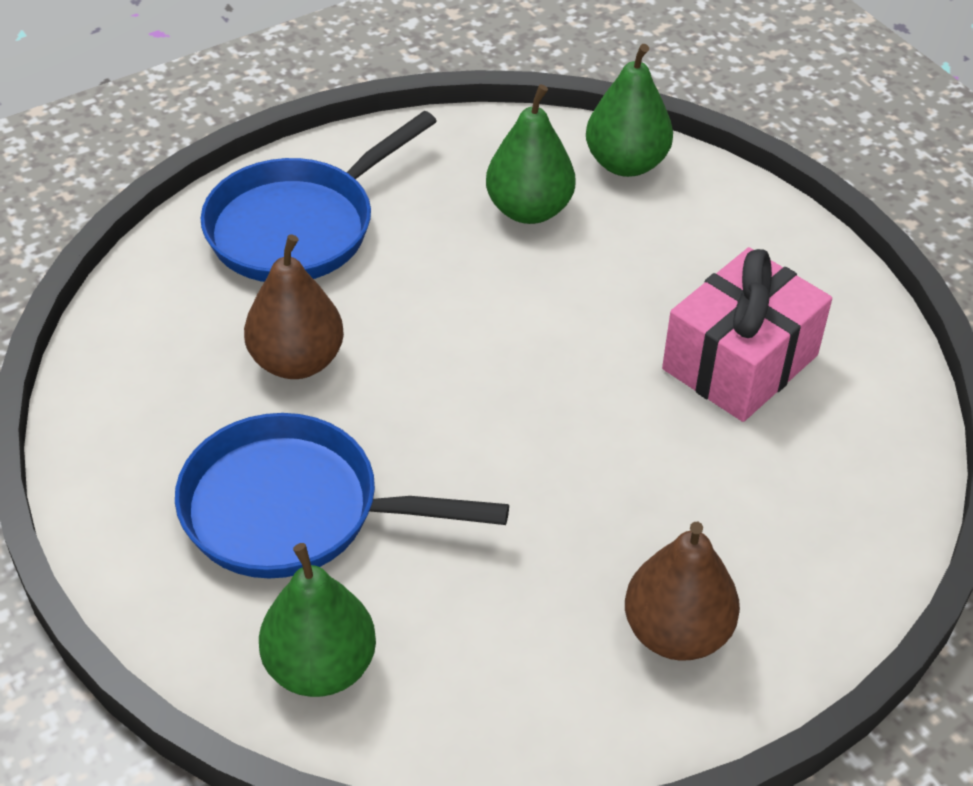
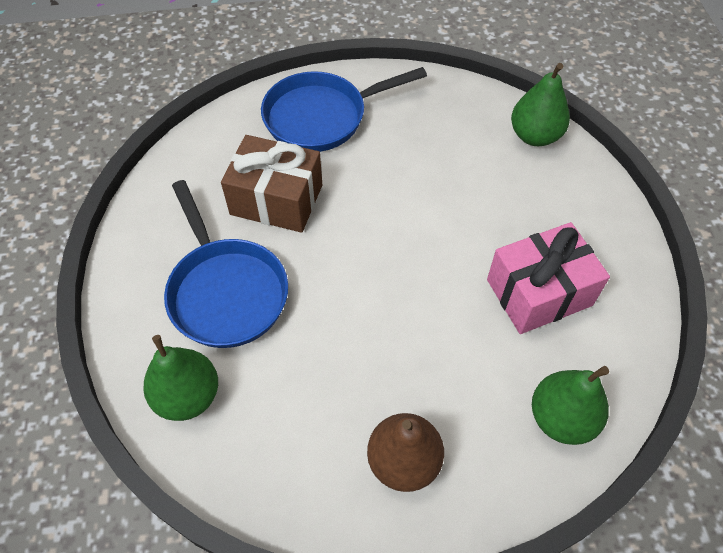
camera: 25 degrees right, 10 degrees up
(294, 510) = (226, 291): blue pan -> blue pan turned 150 degrees counterclockwise
(297, 361) = (276, 200): brown pear -> brown gift
(529, 210) = (459, 148): green pear -> green pear (561, 418)

